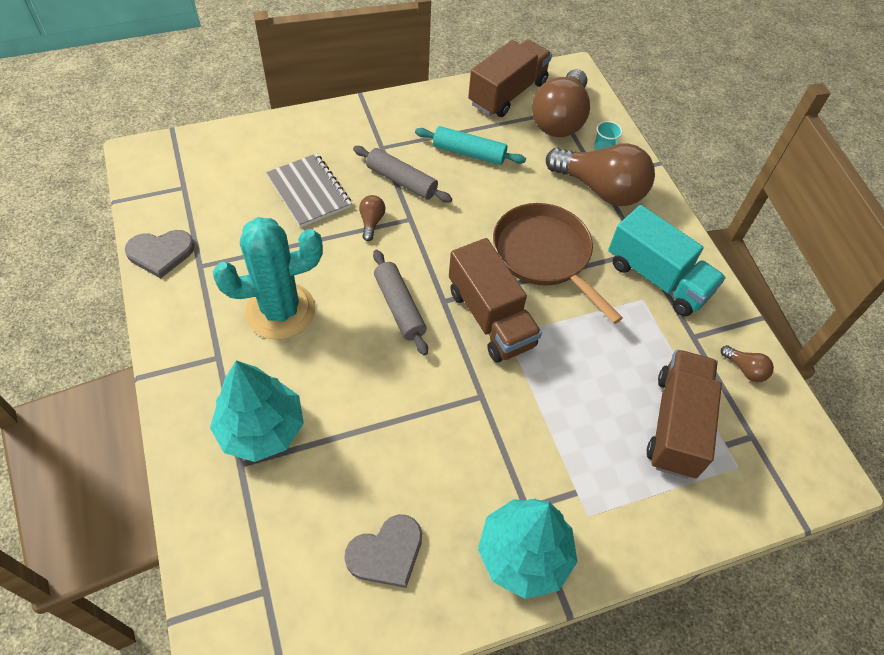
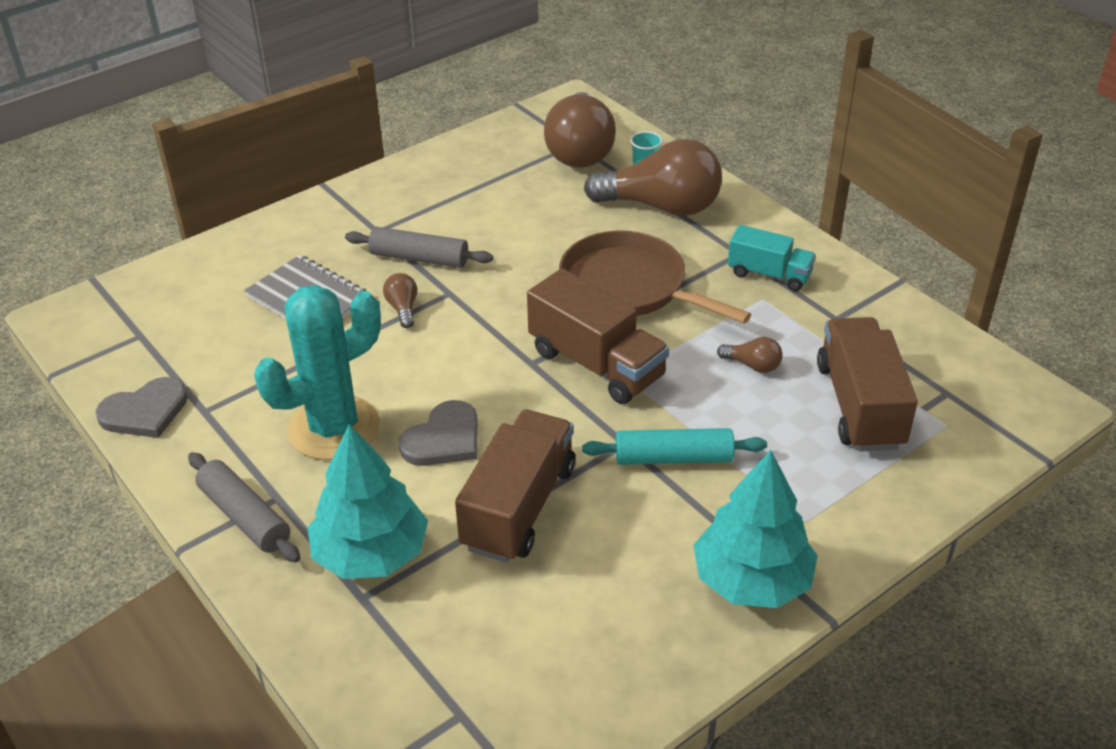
camera: 15 degrees left, 15 degrees down
(386, 553) = (590, 629): grey heart -> grey heart (444, 439)
(399, 307) = (481, 383): grey rolling pin -> grey rolling pin (245, 516)
(469, 153) = (488, 210): turquoise rolling pin -> turquoise rolling pin (673, 457)
(508, 93) = (505, 140): brown truck -> brown truck (519, 507)
(657, 278) = (769, 274): turquoise truck -> turquoise truck, size x0.62
(745, 369) = (908, 333): brown light bulb -> brown light bulb (752, 365)

